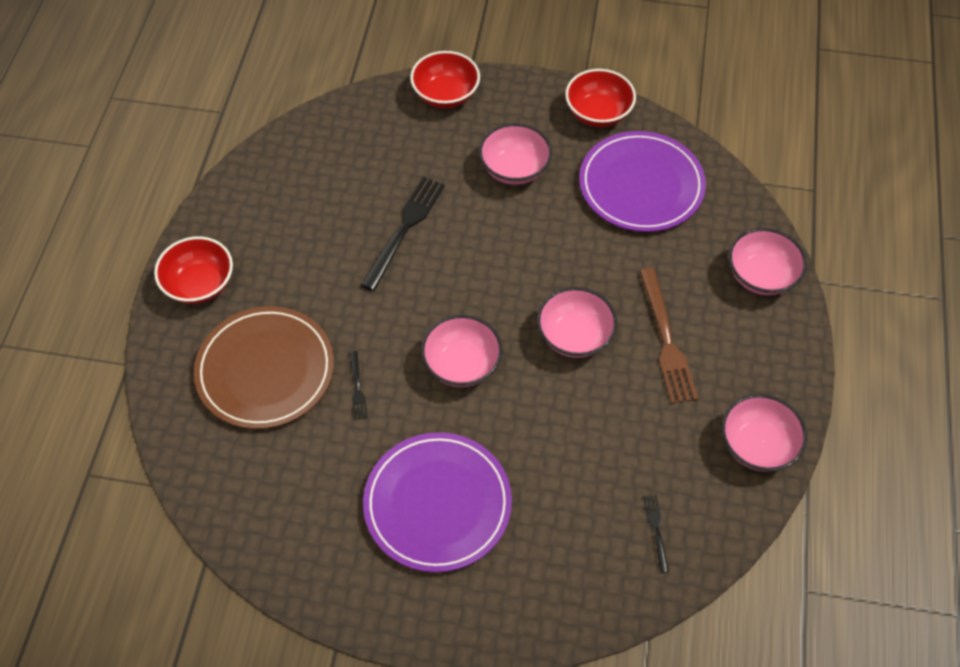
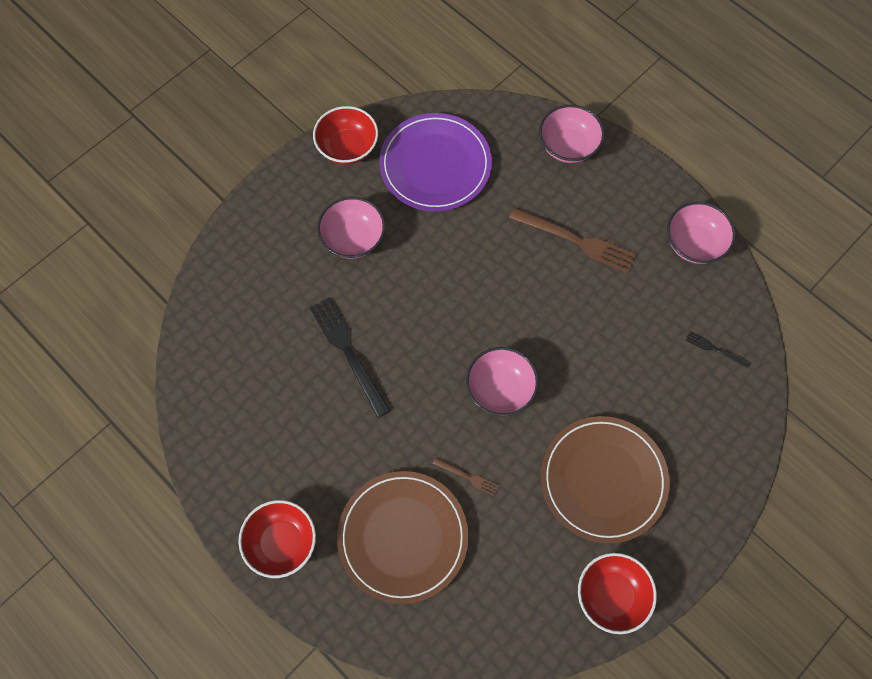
camera: 55 degrees left, 10 degrees up
(357, 388) = (467, 477): black fork -> brown fork
(437, 504) = (603, 480): purple plate -> brown plate
(445, 95) = (241, 239): red bowl -> red bowl (611, 595)
(574, 336) = (531, 297): pink bowl -> none

